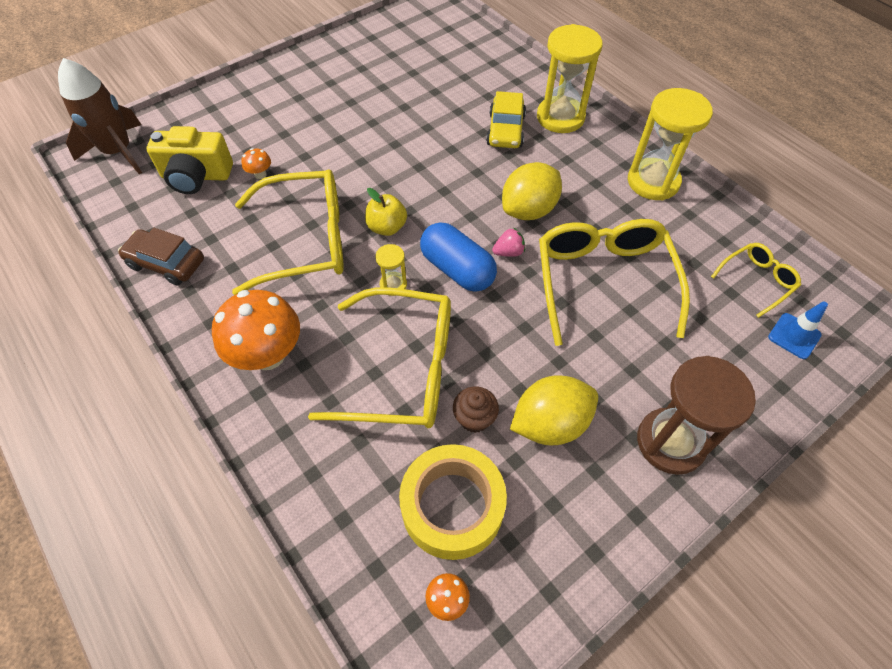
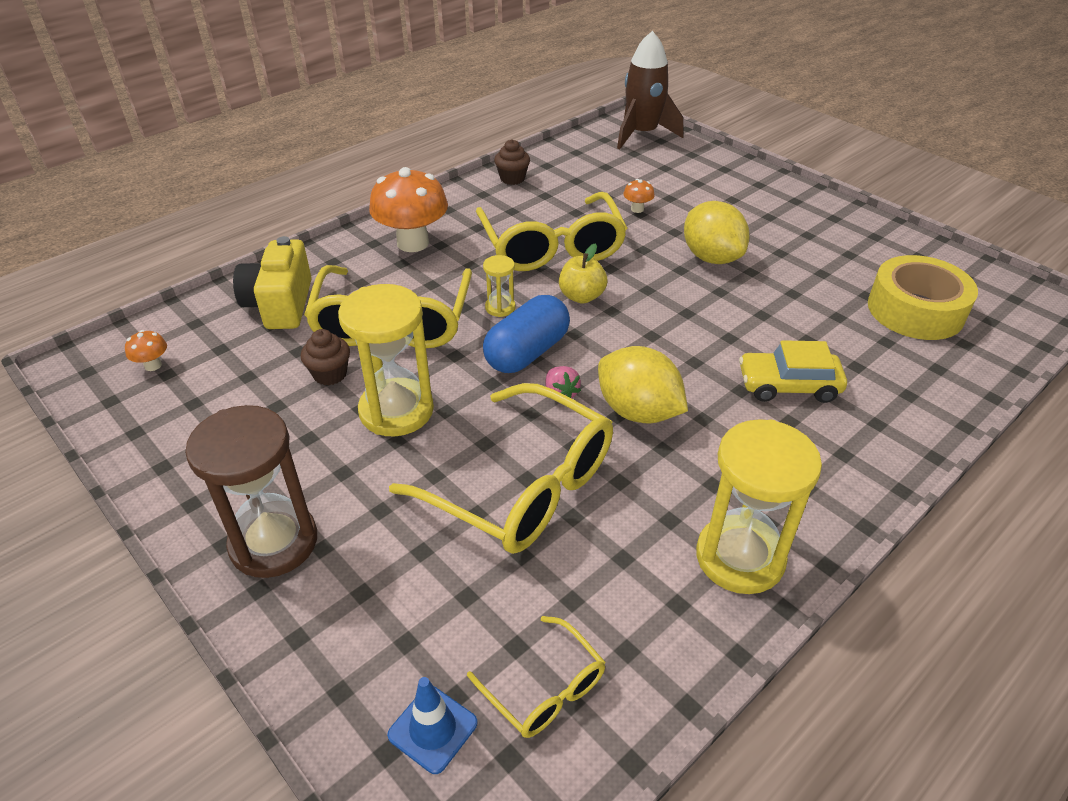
camera: 85 degrees right, 15 degrees down
(166, 263) = (512, 178): brown car -> brown cupcake
(196, 176) = (623, 176): yellow camera -> yellow camera (280, 304)
(452, 506) = (238, 364): yellow tape -> yellow tape (915, 310)
(550, 423) = (316, 432): yellow lemon -> yellow lemon (711, 257)
(560, 117) = (846, 444): yellow hourglass -> yellow hourglass (396, 410)
(603, 282) = (522, 486): yellow glasses -> yellow glasses turned 45 degrees clockwise

